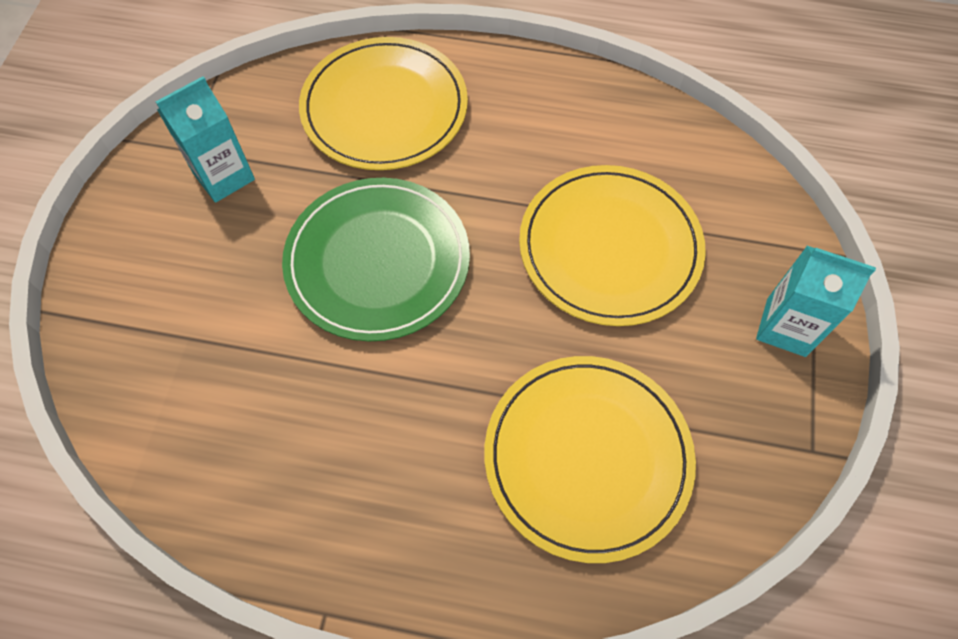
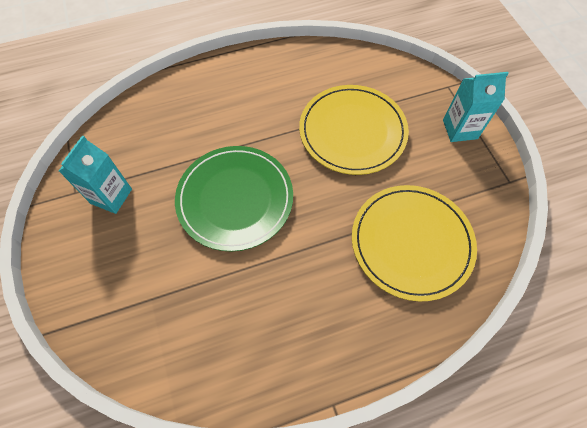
camera: 30 degrees left, 0 degrees up
(384, 108) = (183, 114): yellow plate -> none

